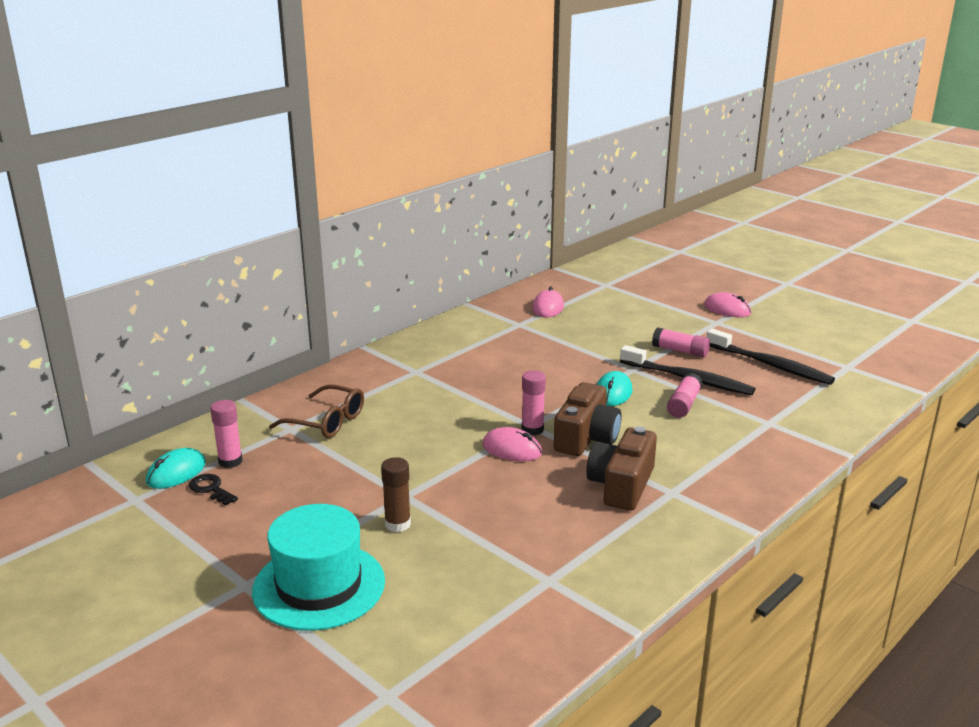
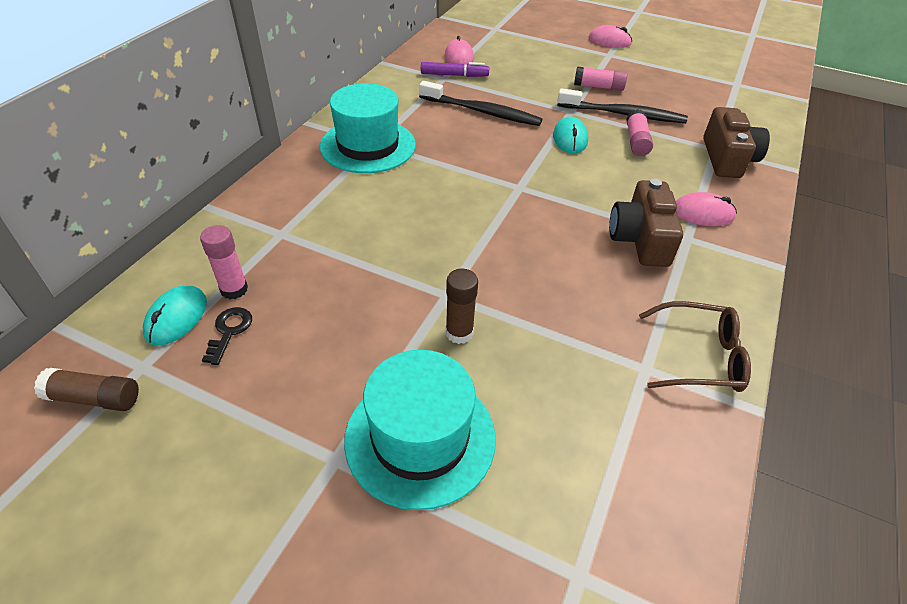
camera: 20 degrees left, 20 degrees up
(92, 512) = (94, 398): none -> brown glue stick
(211, 489) = (229, 331): black key -> black key turned 75 degrees clockwise
(326, 422) = (316, 218): brown glasses -> brown glasses (699, 357)
(408, 372) = (368, 145): none -> turquoise hat
(512, 449) = (518, 217): pink mouse -> pink mouse (702, 213)
(531, 323) = (454, 75): none -> purple marker
(532, 429) = (523, 191): pink glue stick -> none
(586, 437) = (577, 191): brown camera -> brown camera (727, 158)
(770, 365) = (679, 91): black toothbrush -> black toothbrush (482, 112)

